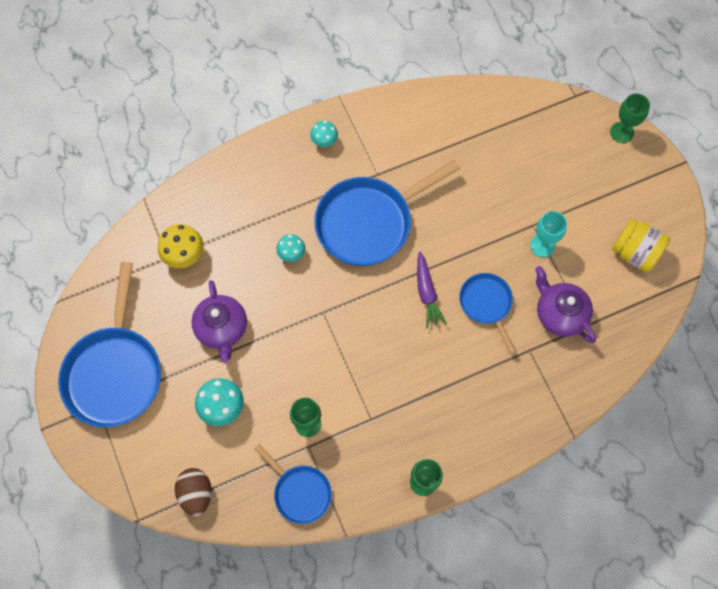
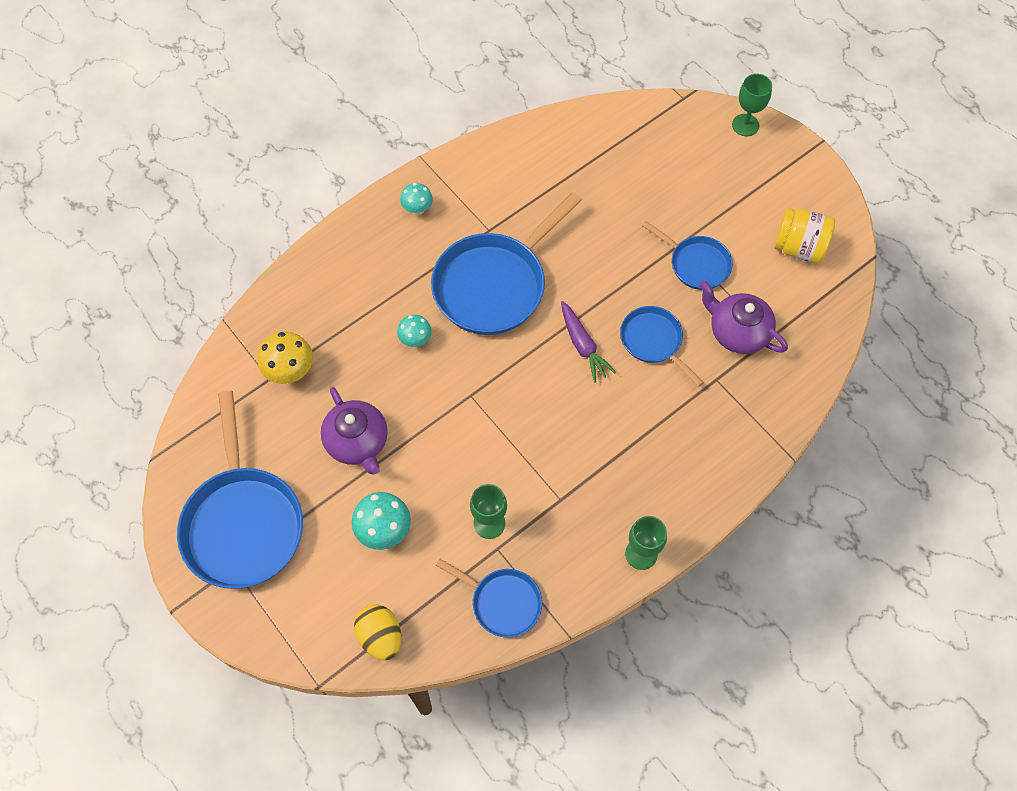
camera: 15 degrees left, 5 degrees down
(196, 493) = (380, 636): brown egg -> yellow egg
(542, 245) = (696, 264): turquoise goblet -> blue pan

